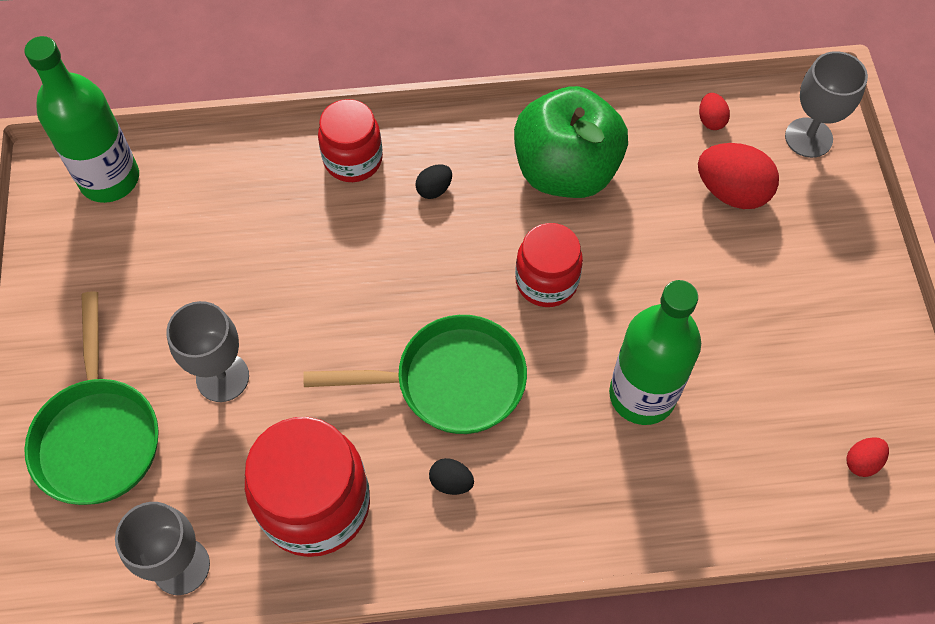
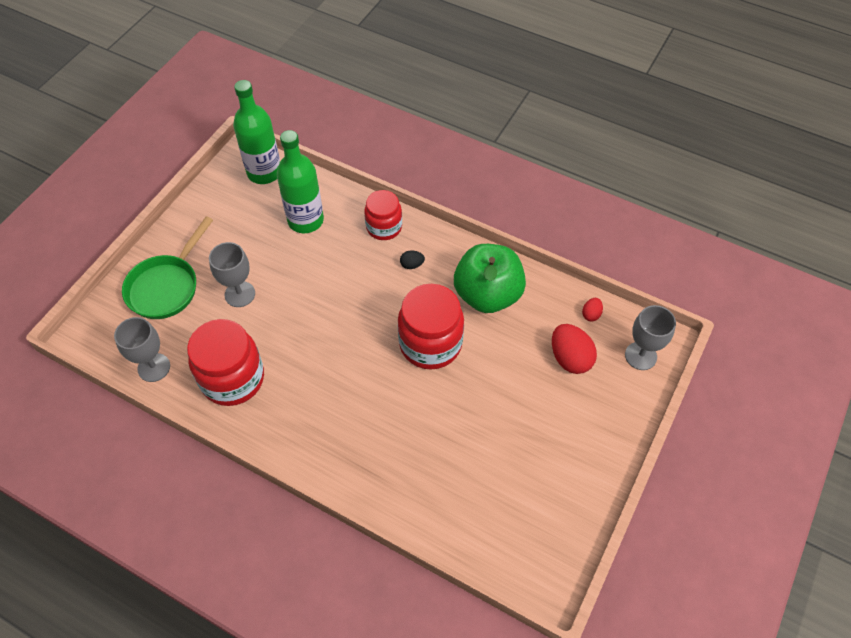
camera: 35 degrees right, 5 degrees down
(450, 381) = (341, 362): green pan -> none
(451, 482) = (302, 410): black egg -> none
(546, 281) = (430, 344): red jar -> red jar, size x1.60
(642, 395) = (431, 430): green bottle -> green bottle (305, 220)
(862, 462) = (521, 542): red egg -> none

